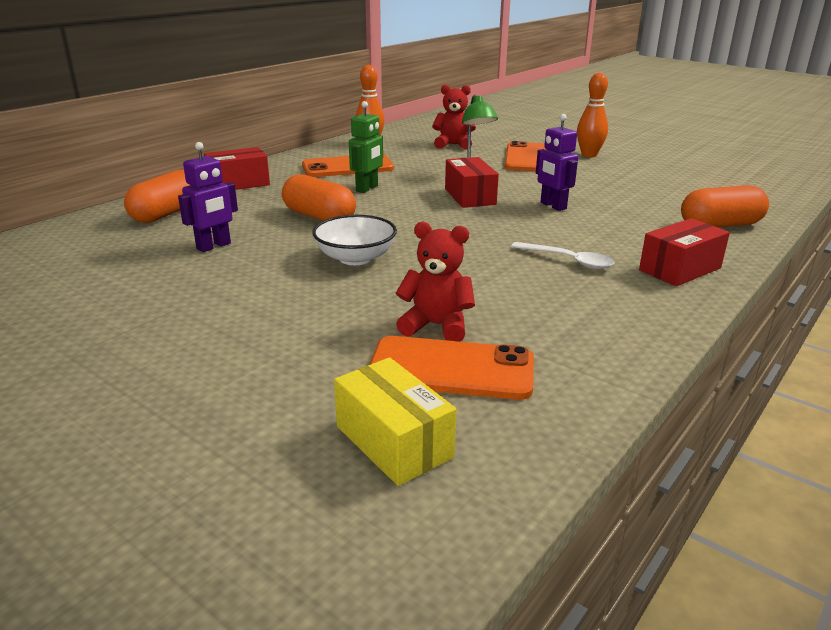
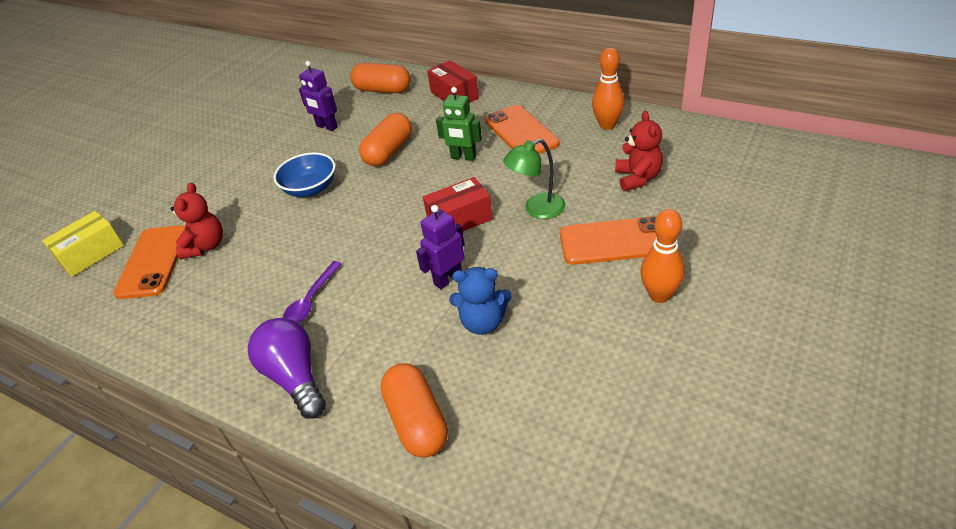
camera: 85 degrees right, 15 degrees up
(355, 258) = (310, 188): white bowl -> blue bowl
(569, 261) = (311, 301): white spoon -> purple spoon
(610, 199) = (483, 322): none -> blue teddy bear
(679, 269) = (295, 377): red box -> purple light bulb

